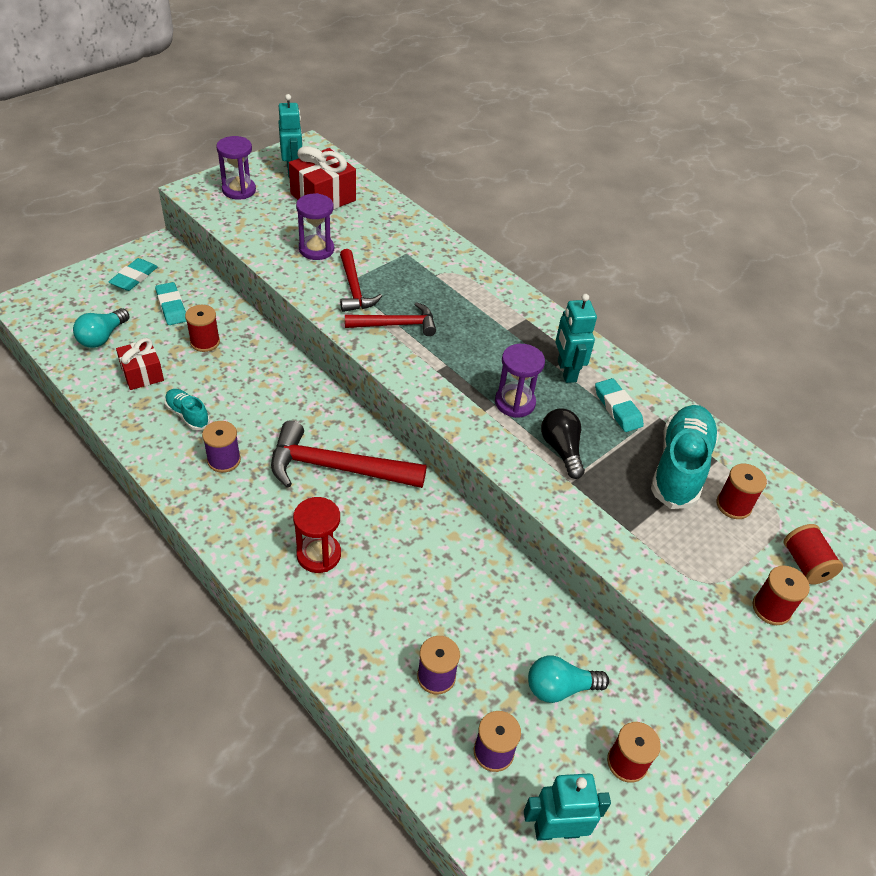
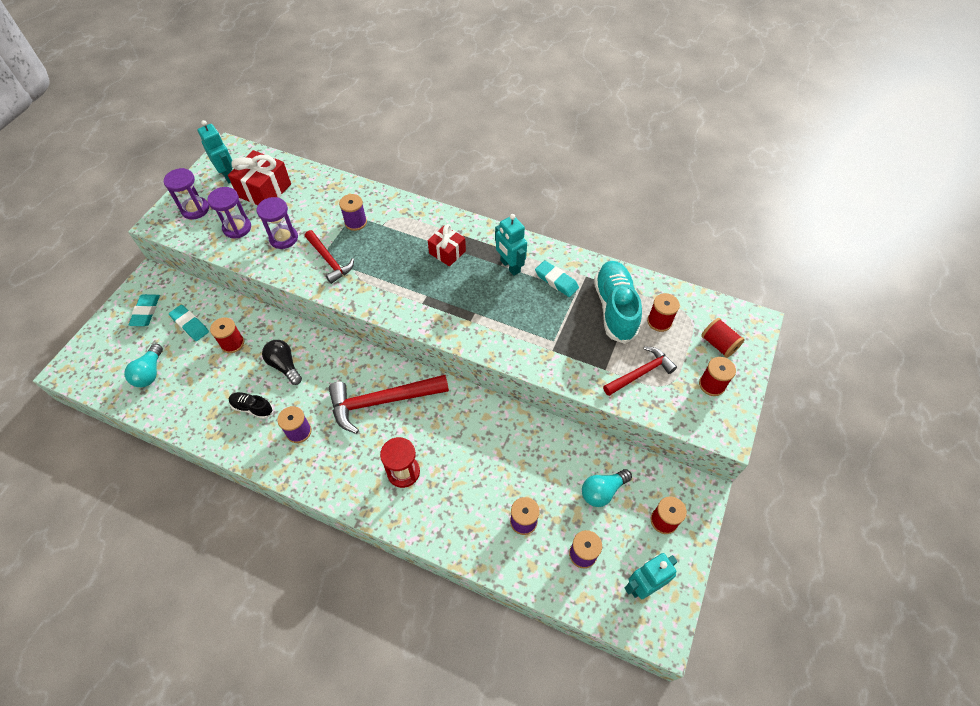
camera: 20 degrees left, 10 degrees up
(142, 374) = (199, 390): red gift -> red gift (447, 252)
(187, 415) = (252, 408): turquoise shoe -> black shoe
(396, 324) = (375, 278): red hammer -> red hammer (640, 373)
(406, 262) = (355, 222): none -> purple spool
(515, 403) = (487, 306): purple hourglass -> purple hourglass (237, 228)
(561, 449) = (535, 328): black light bulb -> black light bulb (284, 365)

